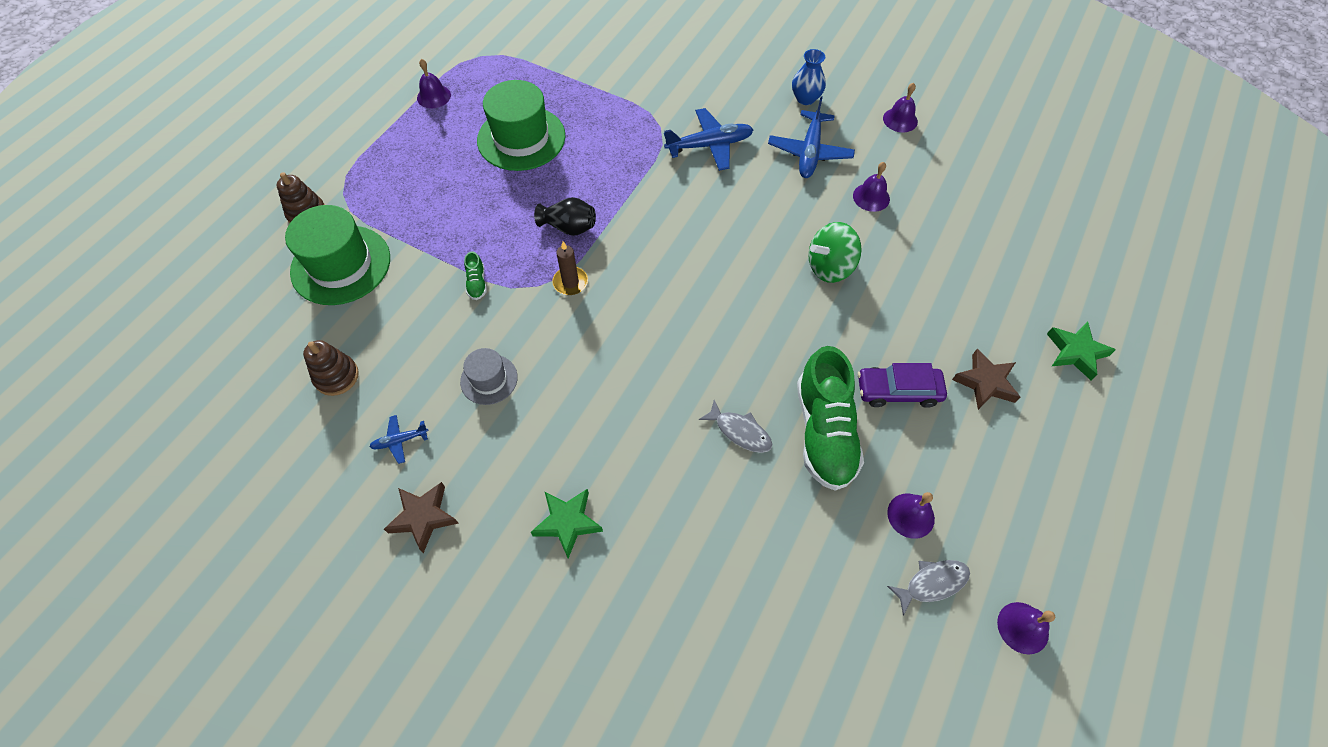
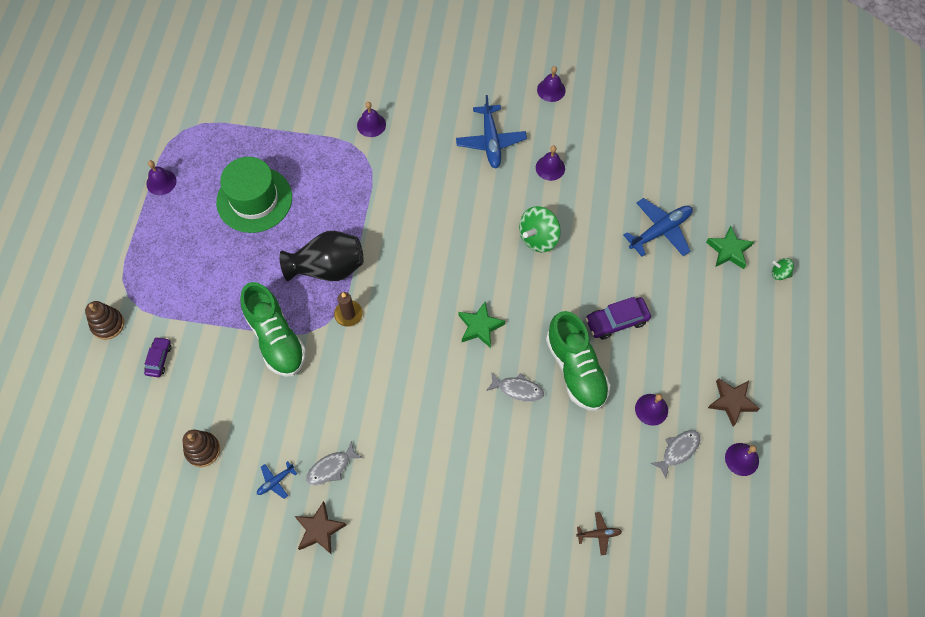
camera: 20 degrees left, 5 degrees up
(341, 265) = (159, 359): green hat -> purple car
(472, 447) = (331, 468): none -> grey fish
(477, 283) = (276, 339): green shoe -> green shoe, size x2.49
(489, 379) = (320, 412): grey hat -> none
(567, 523) = (423, 497): green star -> green star (480, 327)
(569, 227) = (327, 268): black vase -> black vase, size x1.65
(680, 101) = (371, 125): none -> purple bell
(710, 145) = (410, 159): blue plane -> blue plane (660, 231)
(782, 658) = (599, 534): none -> brown plane
(805, 98) = (471, 92): blue vase -> none
(985, 383) = (674, 295): brown star -> brown star (732, 402)
(1141, 401) = (779, 273): none -> green spinning top

